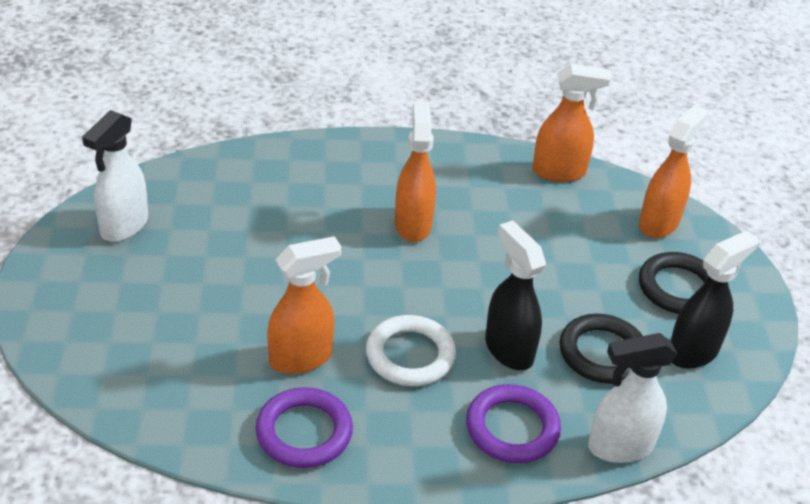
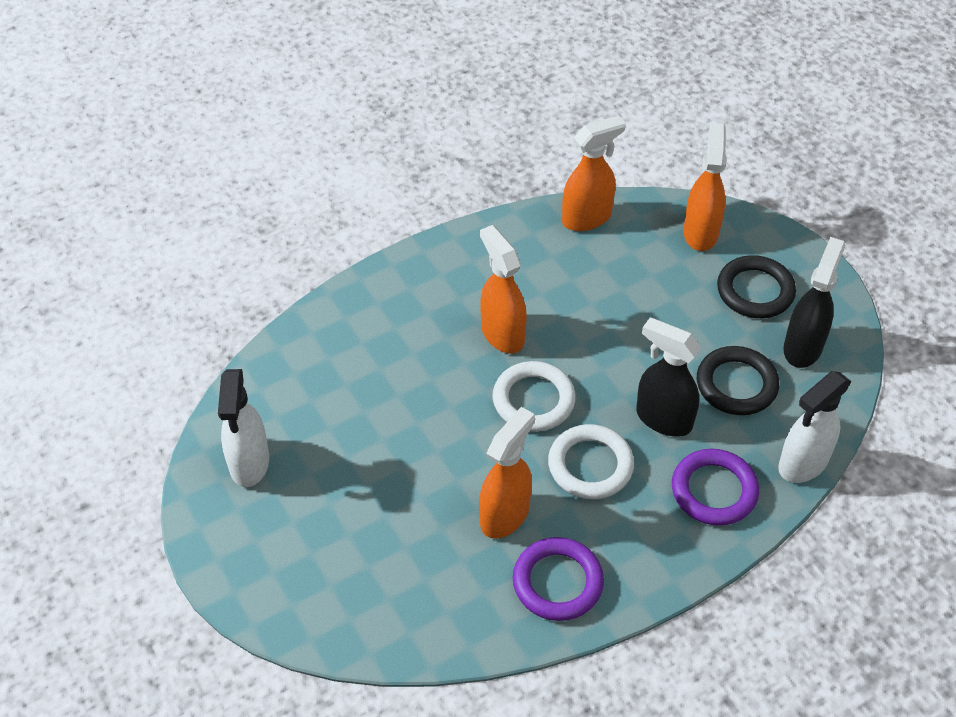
camera: 25 degrees left, 10 degrees up
(400, 284) = (533, 400): none -> white ring

